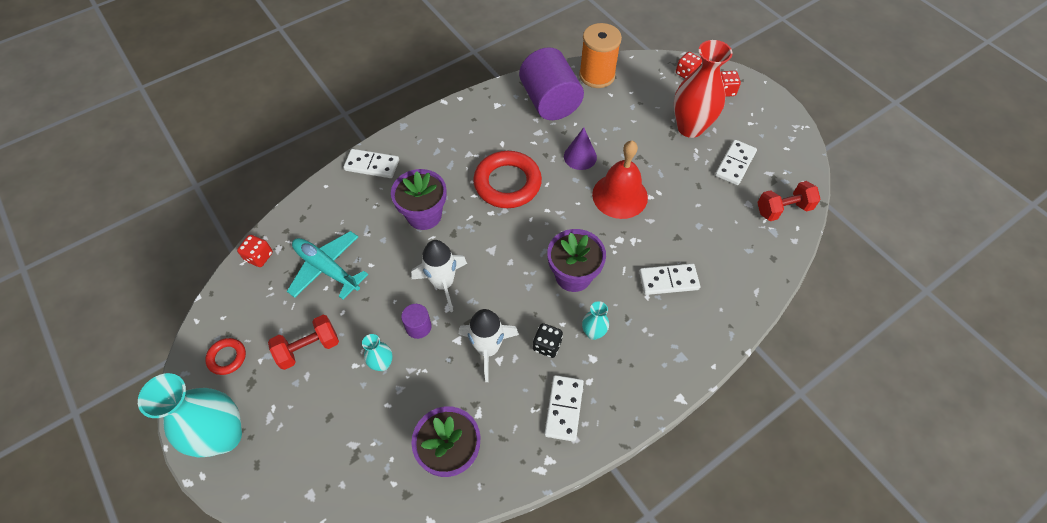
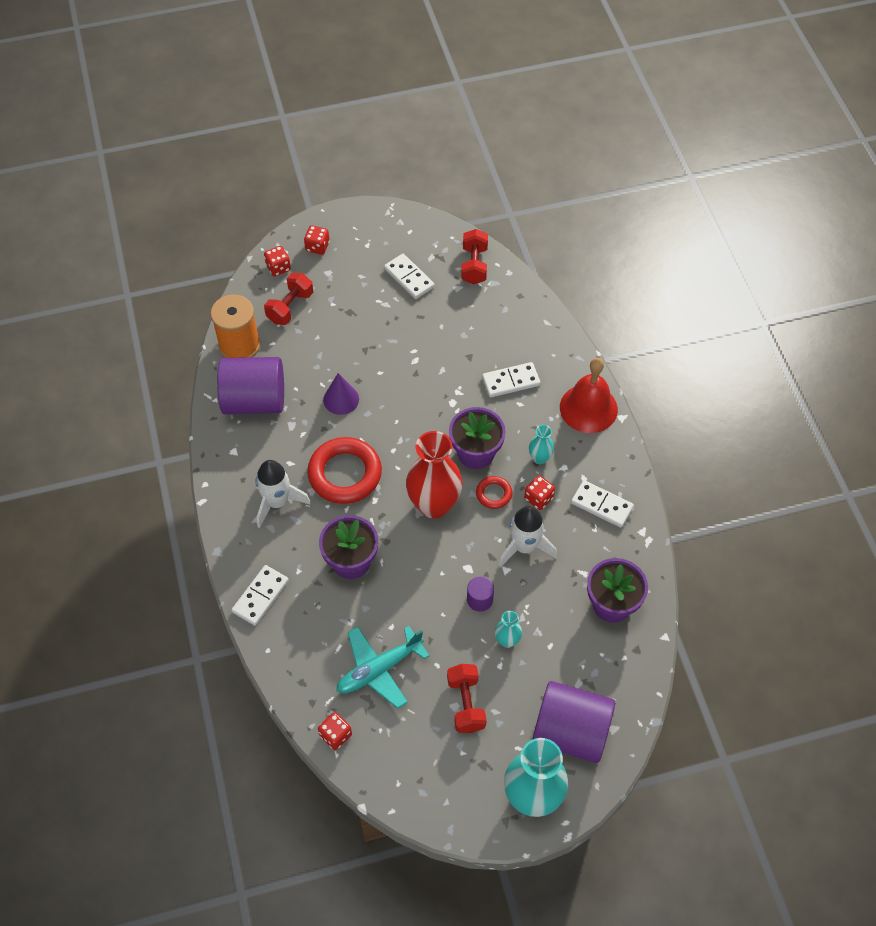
camera: 70 degrees left, 0 degrees up
(227, 357) = (448, 784): red ring -> red ring (494, 494)
(298, 452) = (570, 731): none -> purple cylinder
(443, 284) = (440, 565): white rocket -> white rocket (277, 502)
(547, 345) = (538, 498): black dice -> red dice
(620, 195) = (403, 383): red bell -> red bell (588, 408)
(652, 93) = (290, 307): none -> red dumbbell
(668, 280) = (510, 381): white domino -> white domino turned 60 degrees clockwise
(690, 127) = (349, 294): red vase -> red vase (434, 505)

